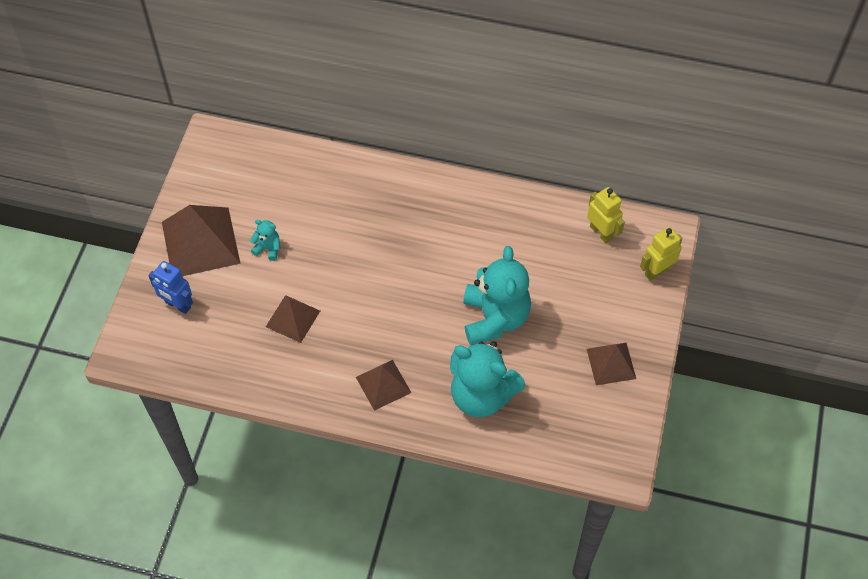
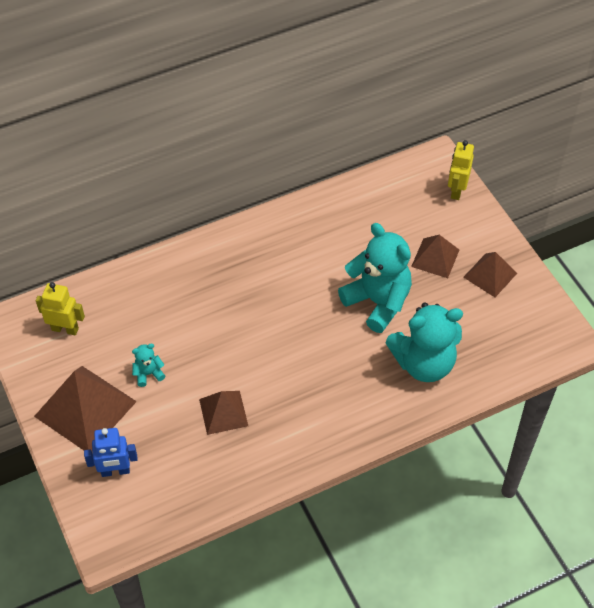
camera: 40 degrees left, 5 degrees down
(383, 385) = (344, 409): brown pyramid -> brown pyramid (435, 258)
(601, 232) = (392, 190): yellow robot -> yellow robot (65, 329)

